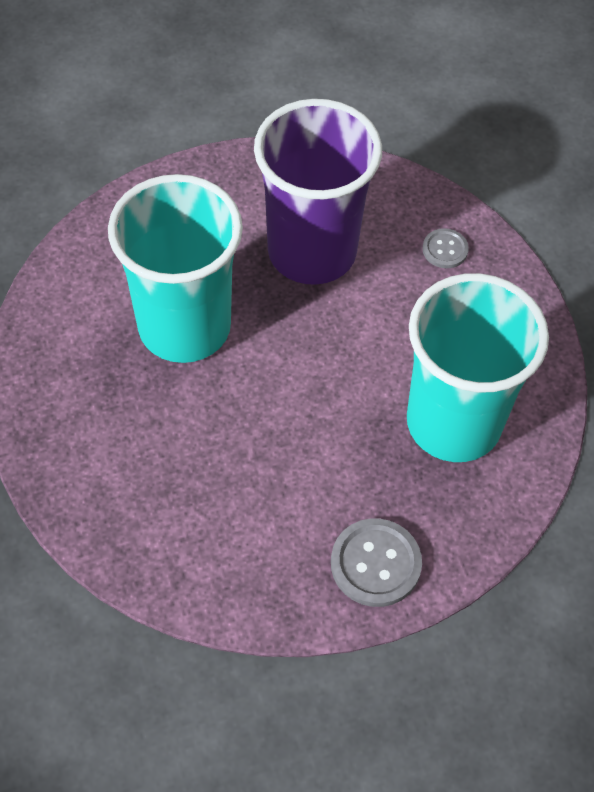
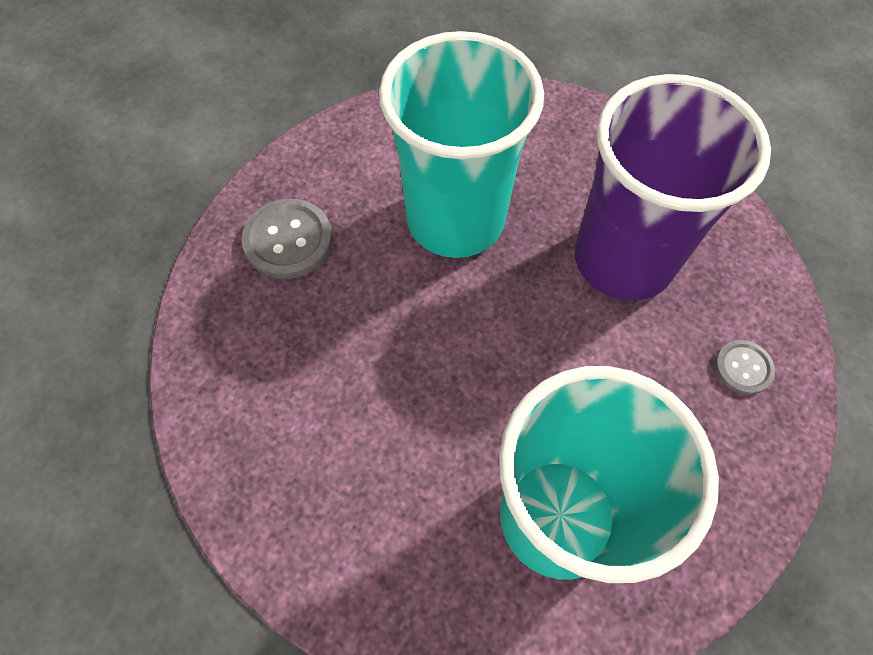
camera: 55 degrees right, 5 degrees up
(375, 564) = (342, 551): grey button -> grey button (288, 240)

